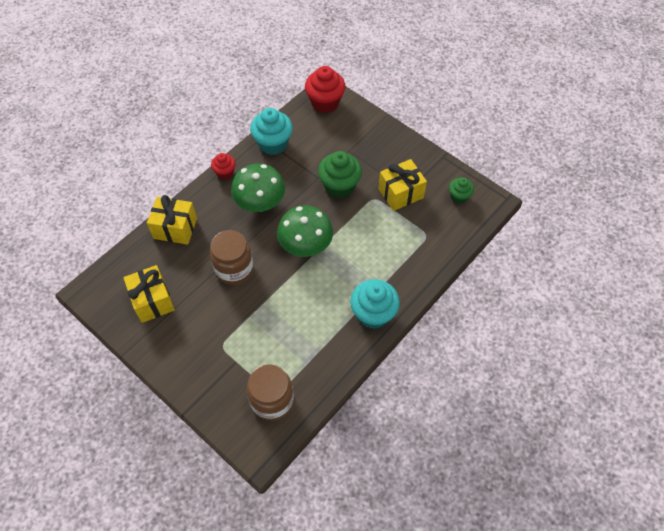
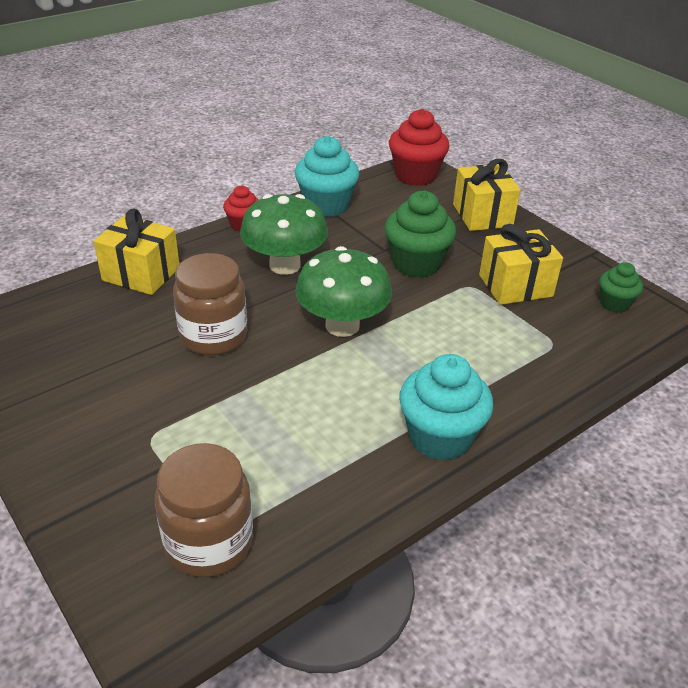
camera: 10 degrees right, 20 degrees down
(153, 301) = (61, 355): yellow gift -> yellow gift (482, 215)

